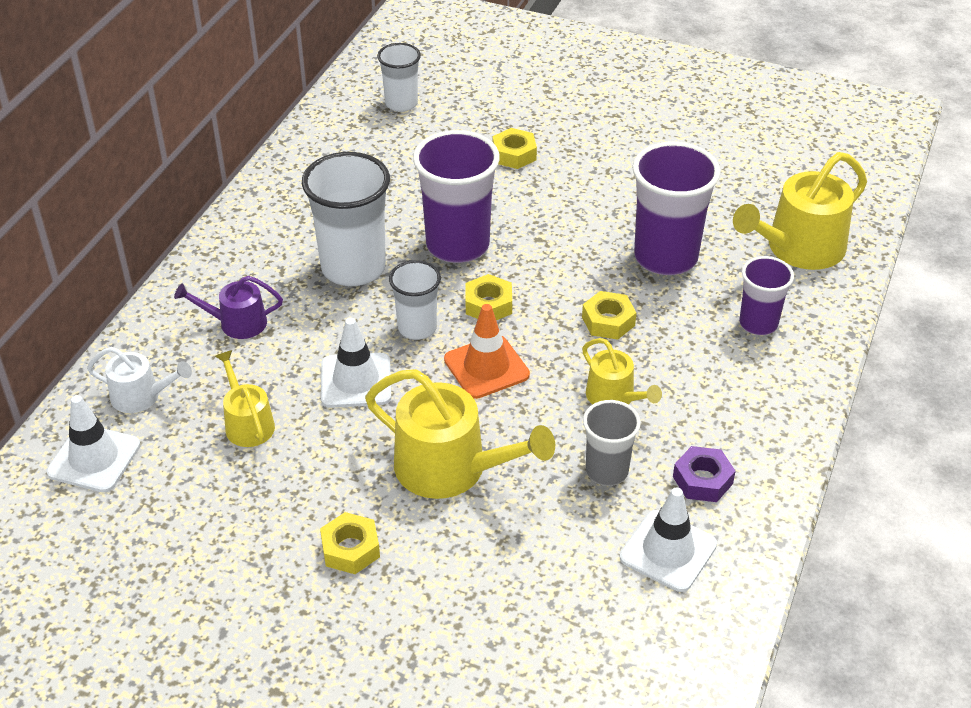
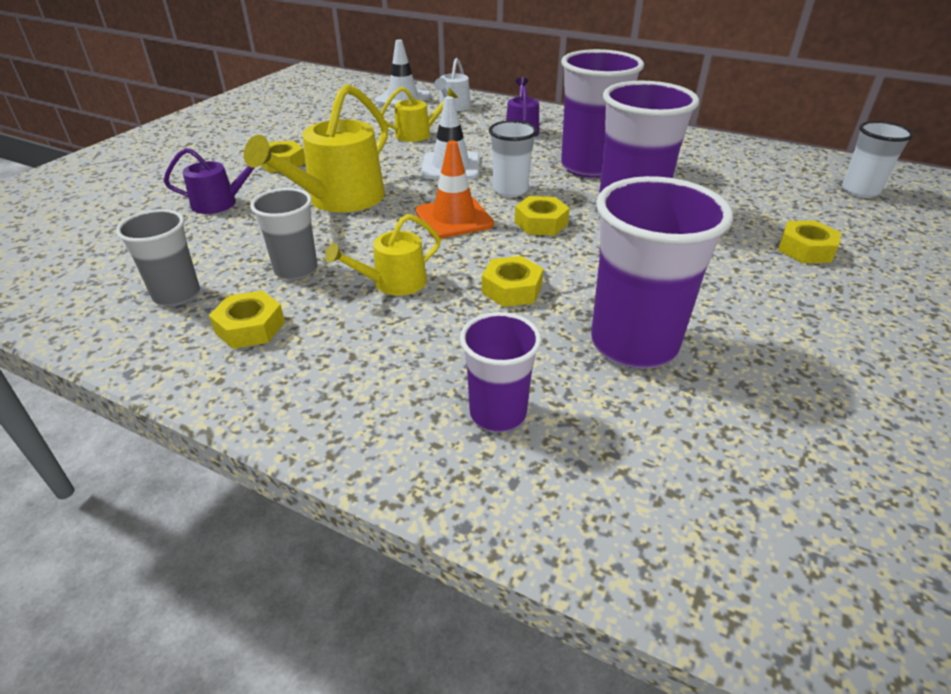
camera: 95 degrees right, 5 degrees down
(353, 268) = (589, 167): white cup -> purple cup
(472, 581) = (220, 203): none -> purple watering can
(668, 551) = (177, 295): white traffic cone -> grey cup
(702, 480) = (250, 327): purple nut -> yellow nut
(799, 248) = (683, 496): yellow watering can -> none

